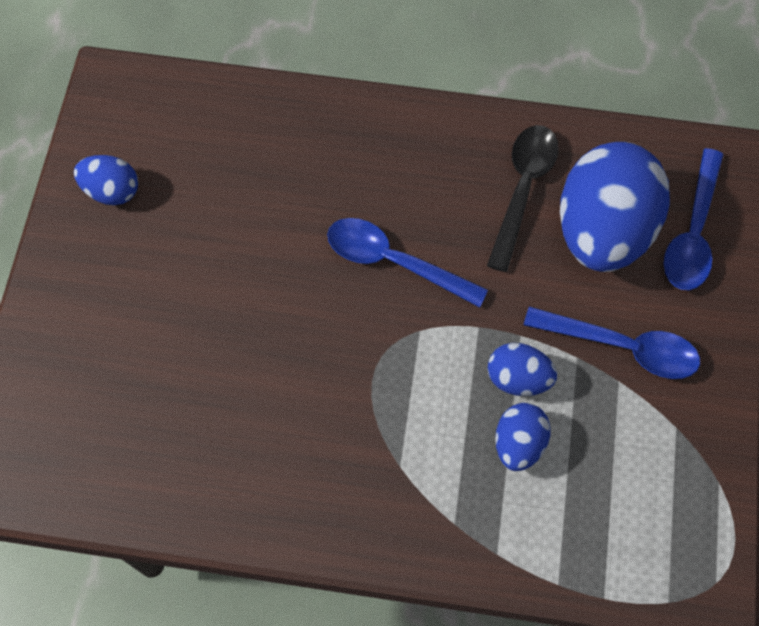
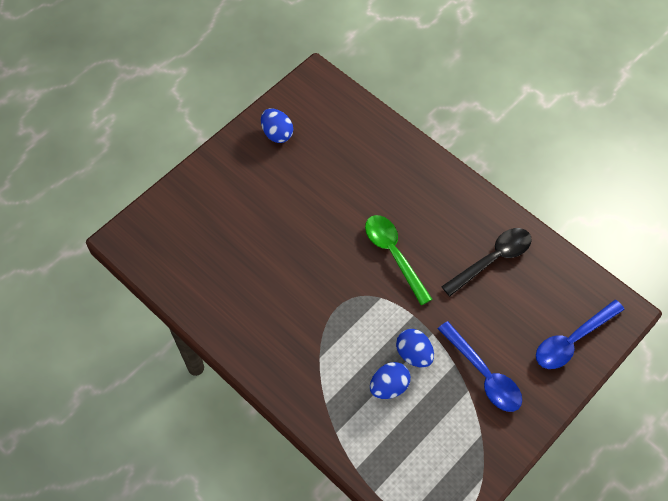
camera: 35 degrees right, 5 degrees down
(394, 262) = (393, 255): blue spoon -> green spoon
(603, 231) = (521, 308): blue egg -> none

